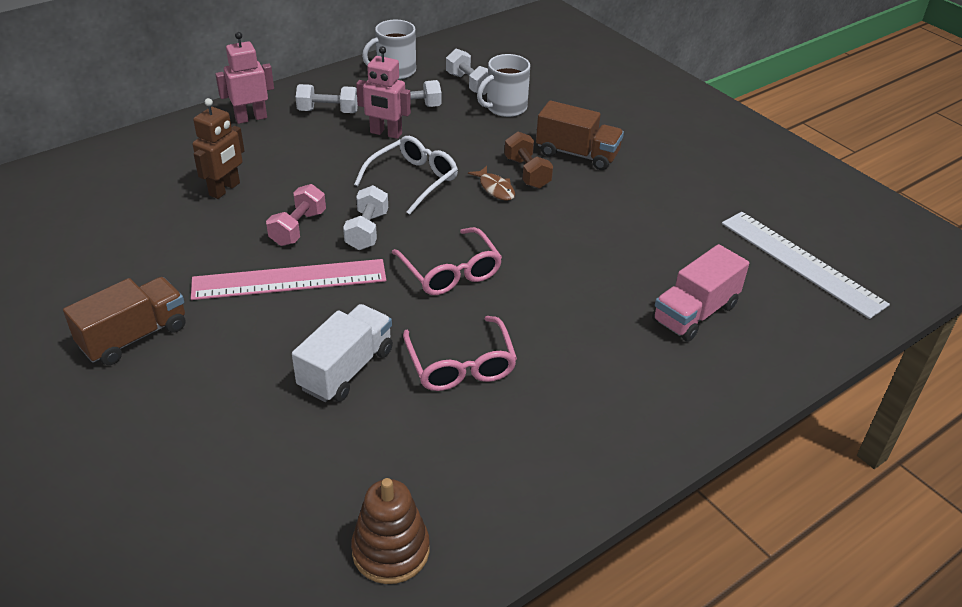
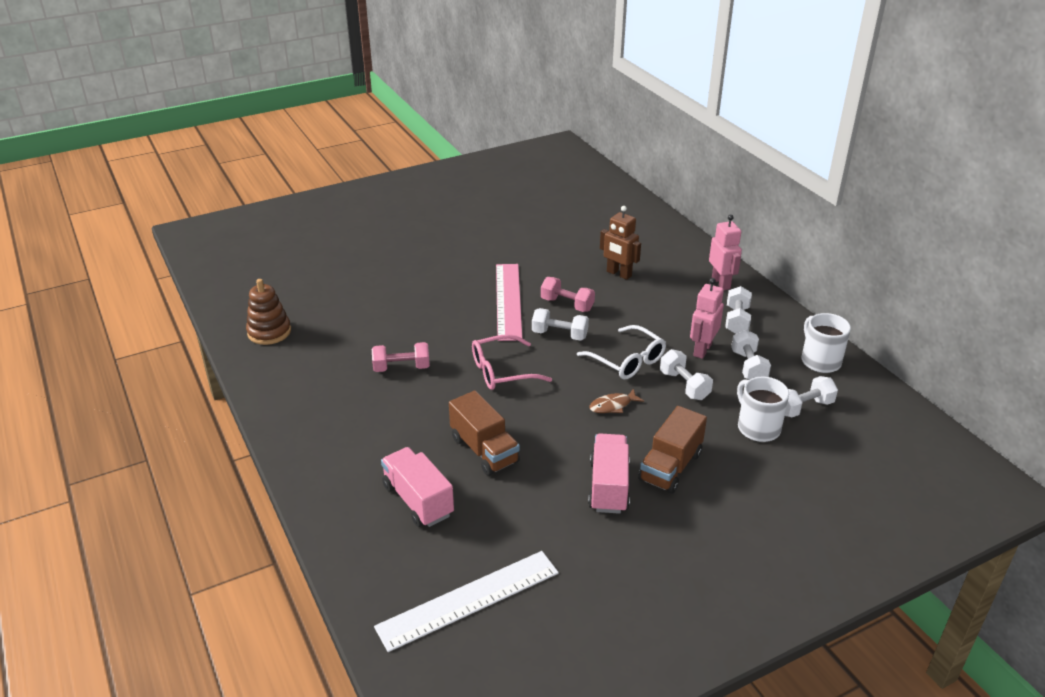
camera: 100 degrees right, 5 degrees down
(134, 337) = (467, 248): brown truck -> brown truck (484, 450)
(346, 369) = (413, 321): white truck -> none
(450, 145) = (684, 385): none -> white dumbbell
(460, 364) = (401, 368): pink glasses -> pink dumbbell
(527, 173) = (637, 428): brown dumbbell -> none
(618, 188) = (608, 486): none -> pink truck

